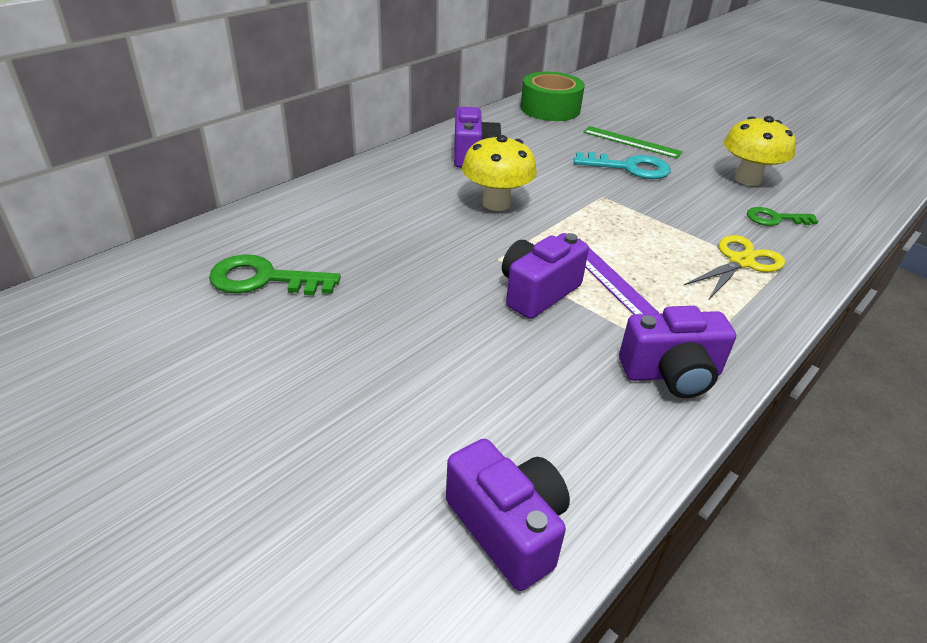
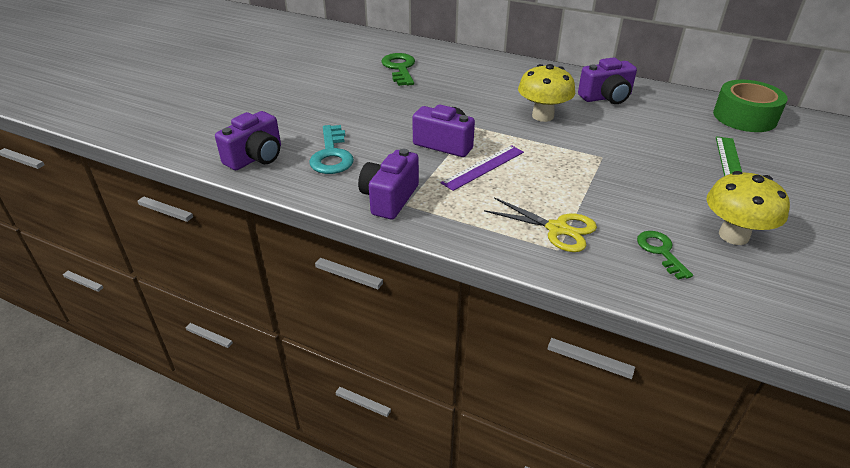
camera: 75 degrees right, 0 degrees up
(630, 168) = (671, 166): turquoise key -> turquoise key (332, 155)
(671, 374) = (389, 198): purple camera -> purple camera turned 45 degrees clockwise

